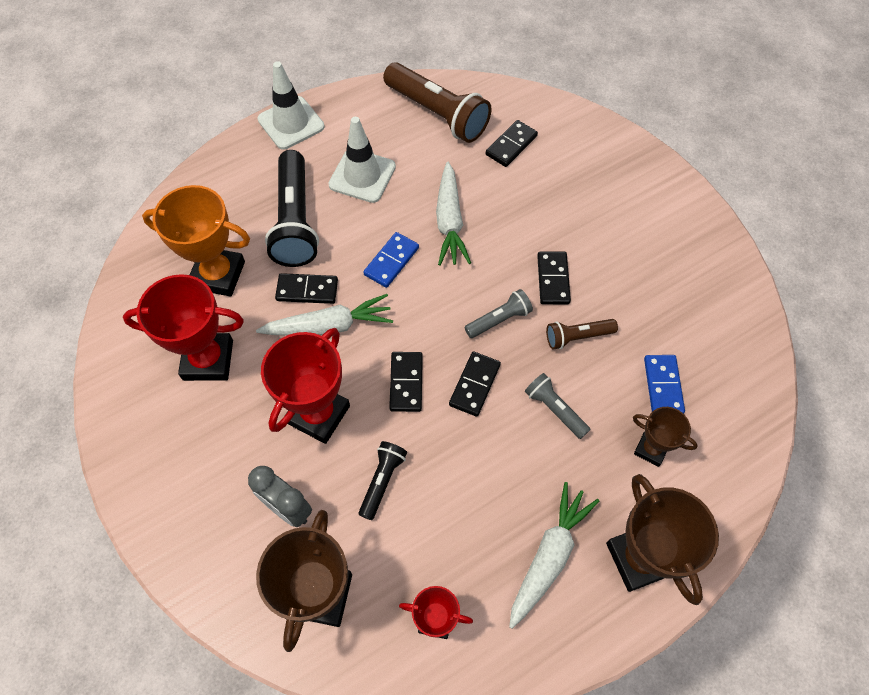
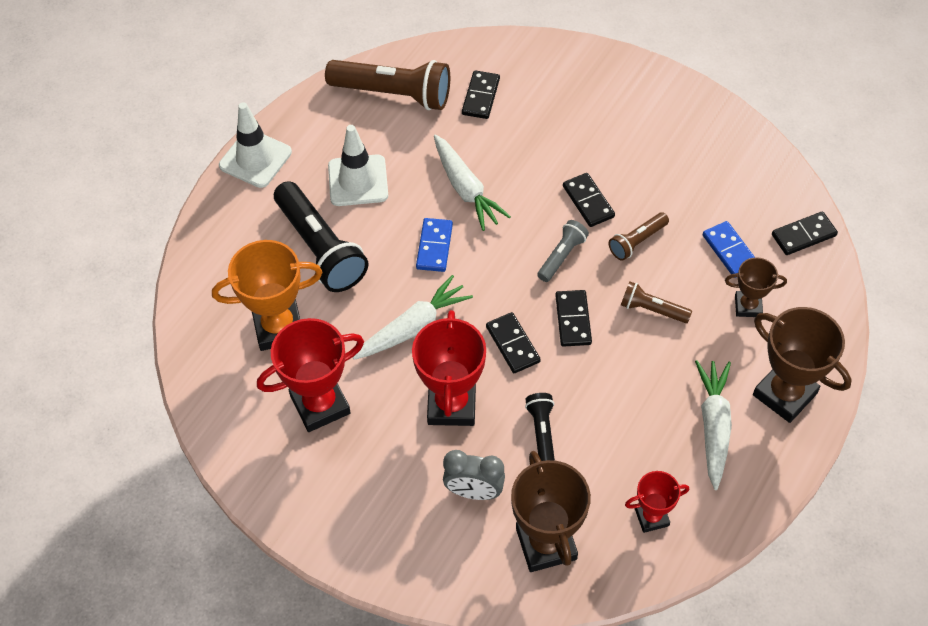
camera: 25 degrees left, 5 degrees down
(307, 290) = (372, 305): black domino -> black domino (803, 235)
(554, 409) = (652, 309): grey flashlight -> brown flashlight

